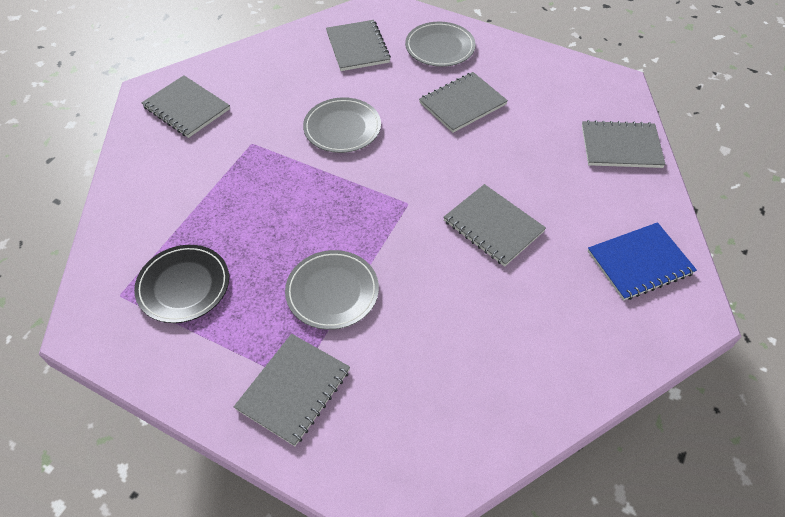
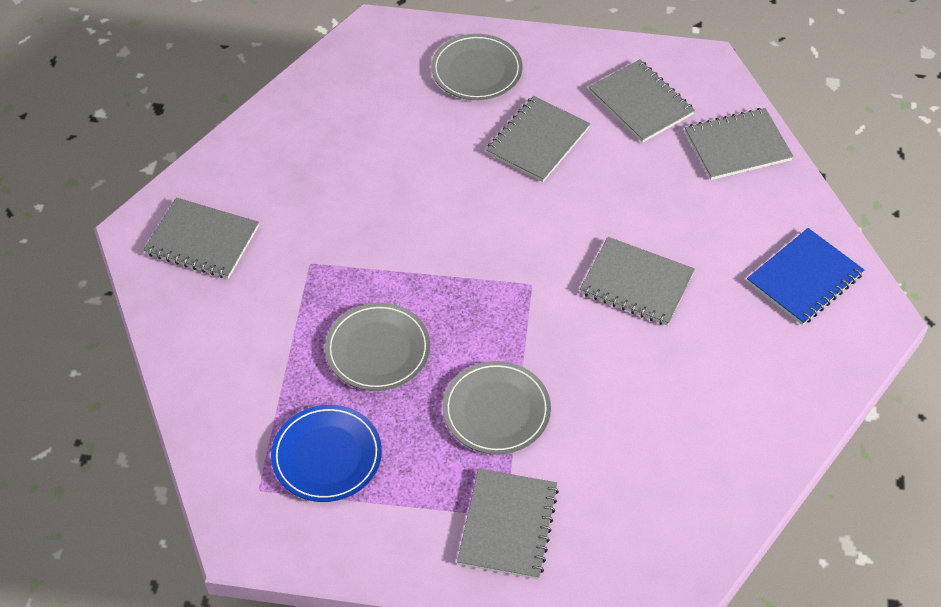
camera: 20 degrees left, 0 degrees up
(183, 286) = (327, 456): black plate -> blue plate
(342, 128) = (410, 212): grey plate -> grey plate (378, 350)
(357, 47) = (374, 97): grey notebook -> grey notebook (640, 103)

